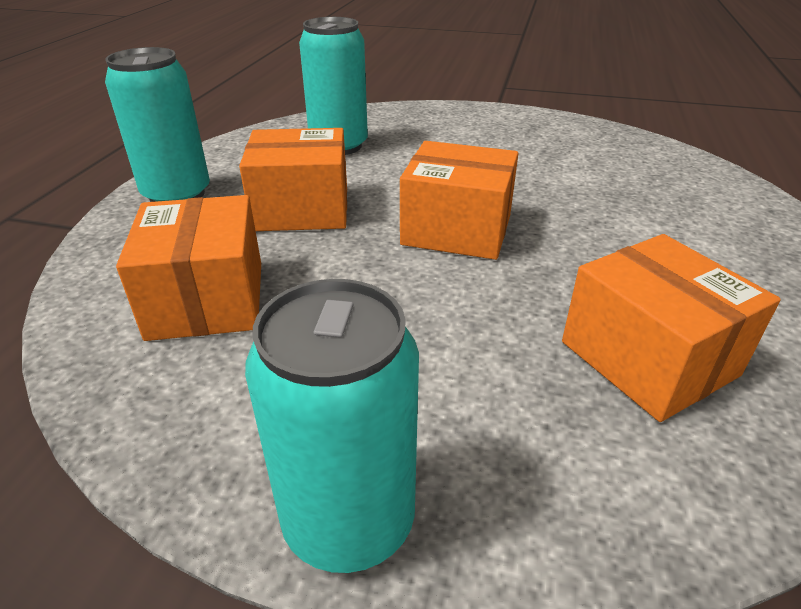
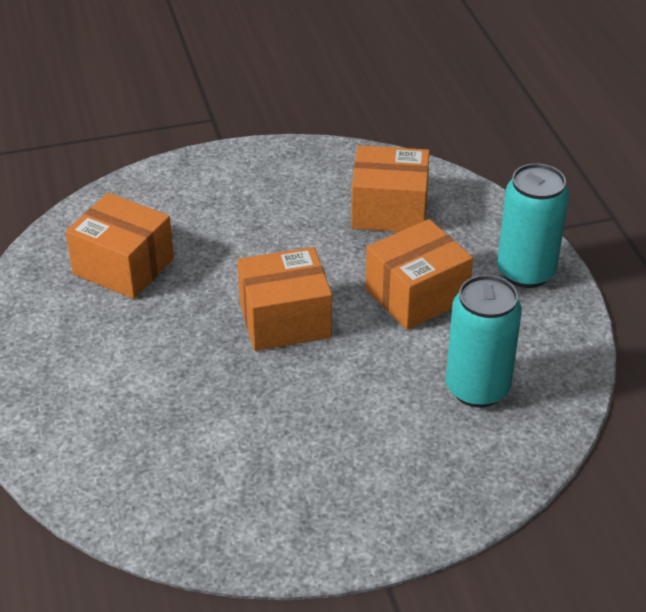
camera: 150 degrees right, 5 degrees up
(207, 299) = (389, 210): orange box -> orange box turned 45 degrees counterclockwise
(349, 520) = (228, 160): turquoise can -> none

